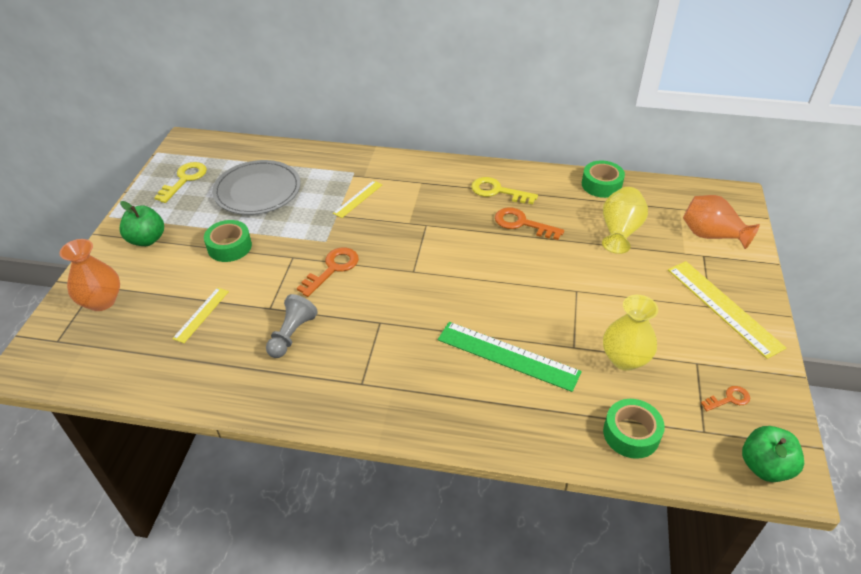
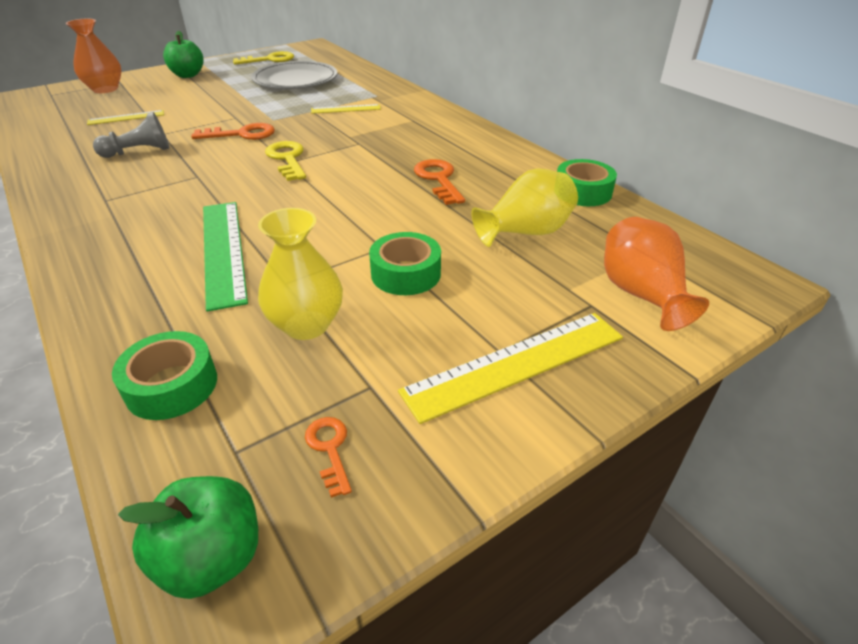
camera: 45 degrees right, 5 degrees down
(229, 247) = (216, 96): green tape -> green tape (405, 273)
(498, 191) = (464, 151): yellow key -> yellow key (287, 159)
(723, 307) = (515, 364): yellow ruler -> yellow ruler turned 45 degrees clockwise
(729, 399) = (329, 449): orange key -> orange key turned 135 degrees counterclockwise

